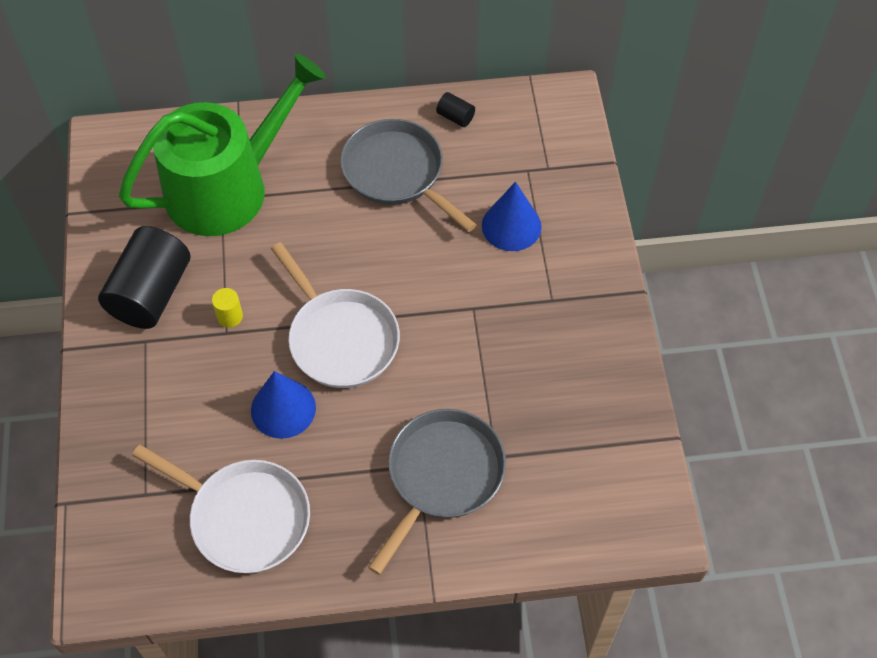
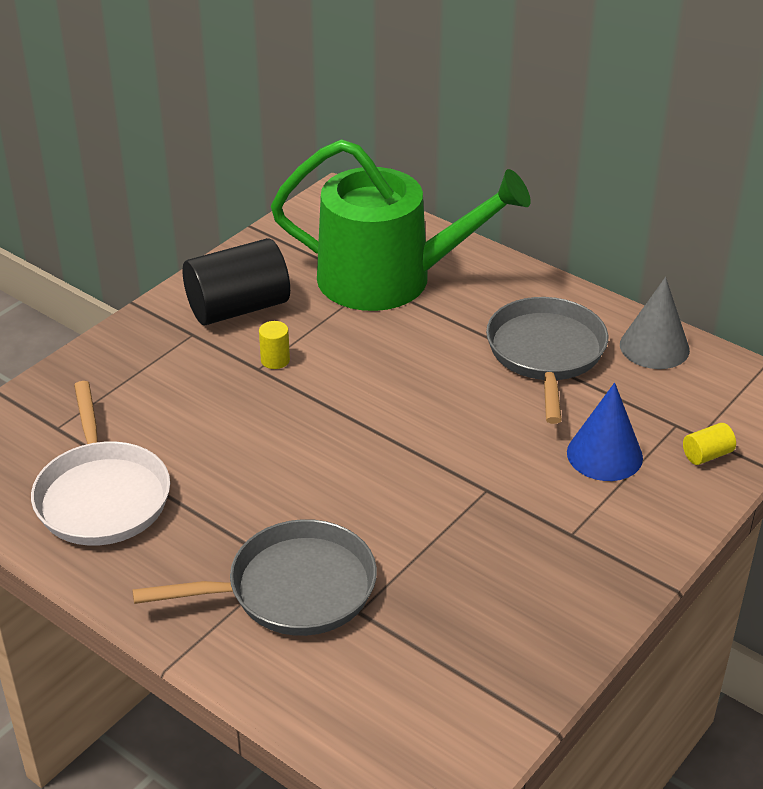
camera: 45 degrees right, 20 degrees down
(283, 409) = (231, 447): blue cone -> none
(340, 338) = (341, 432): white pan -> none
(455, 117) = (654, 347): black cylinder -> grey cone
(566, 180) = (707, 455): none -> yellow cylinder

